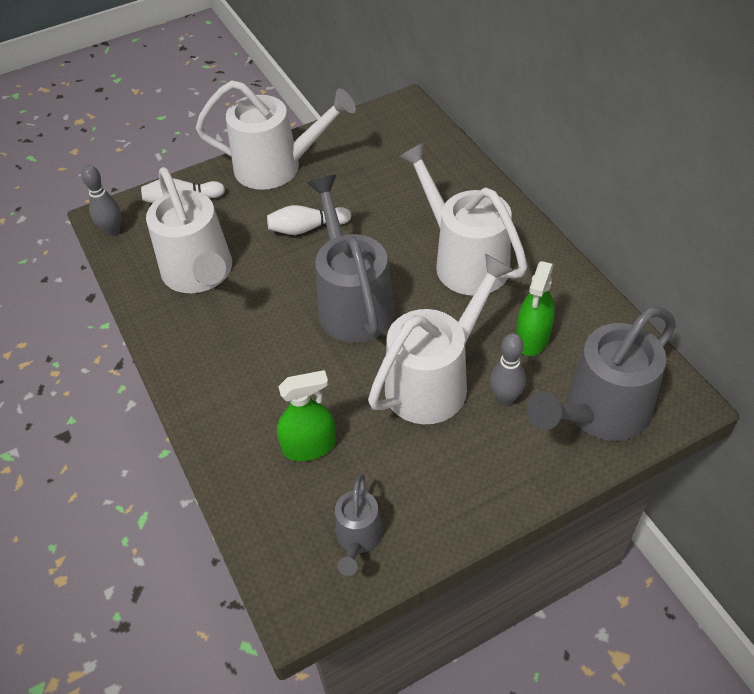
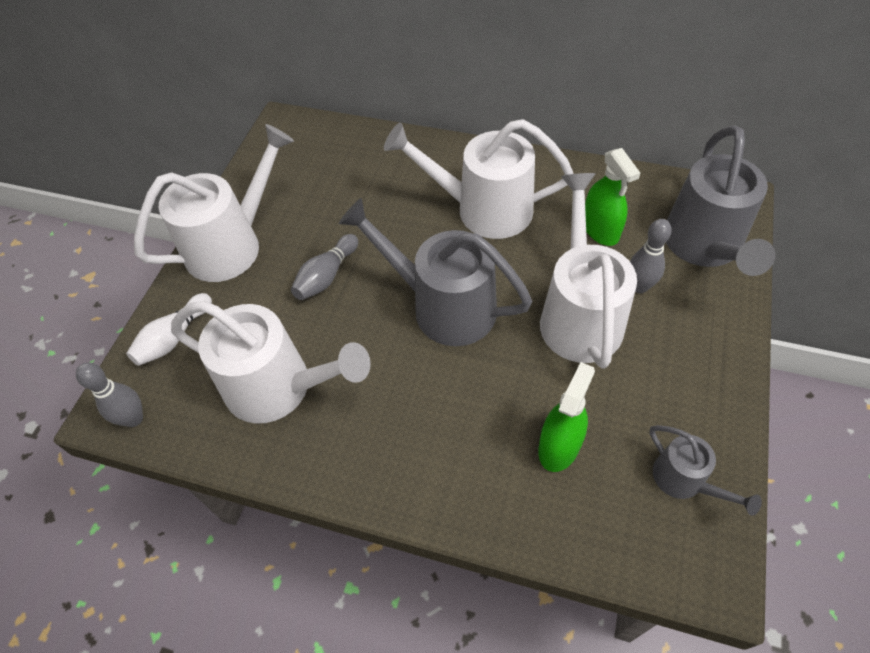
camera: 45 degrees left, 5 degrees up
(307, 228) = (326, 276): white bowling pin -> grey bowling pin

